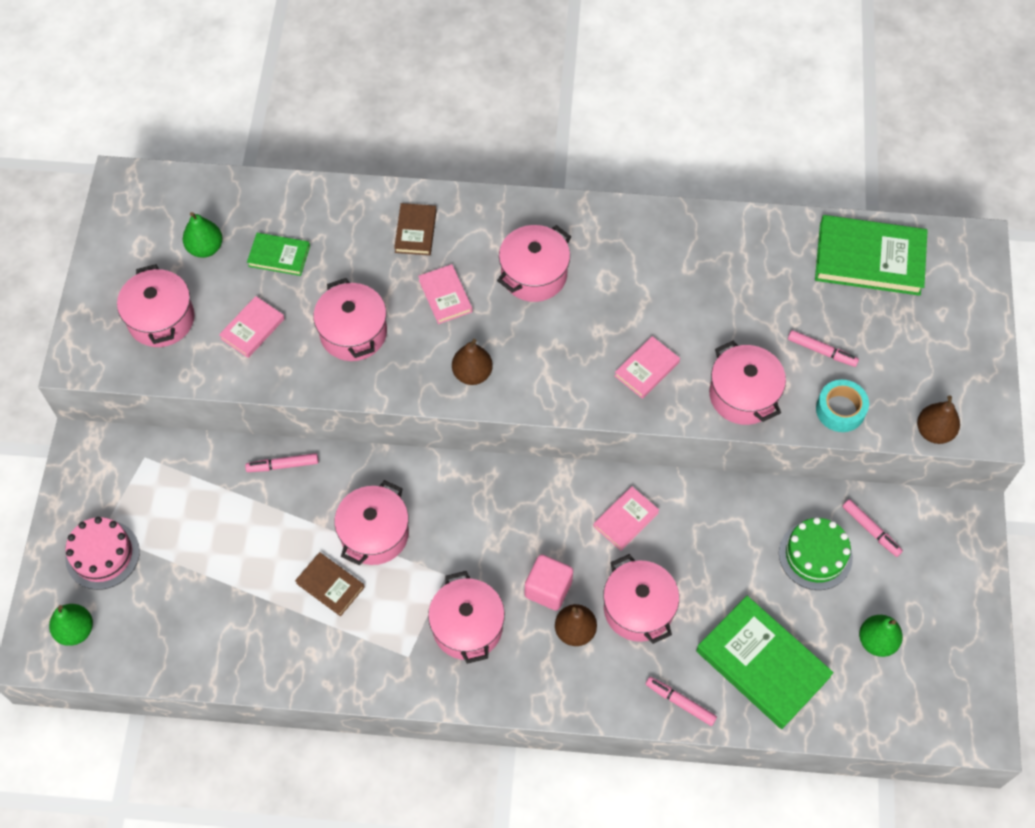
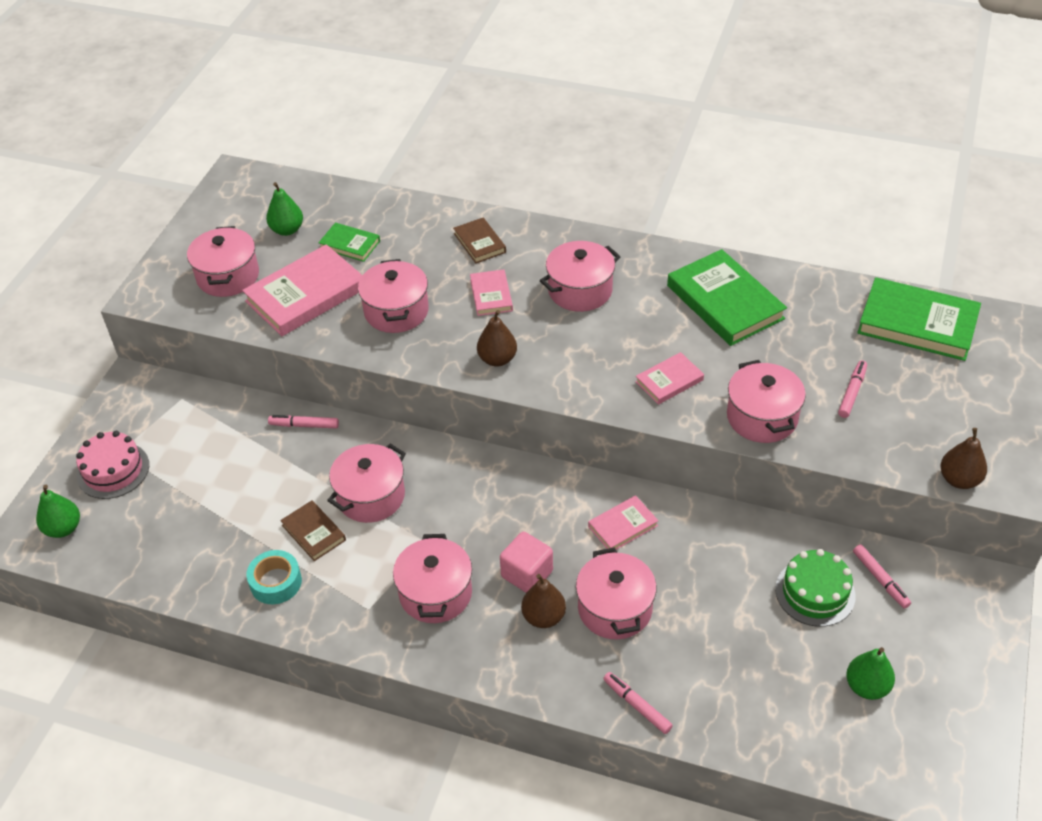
camera: 15 degrees right, 15 degrees down
(252, 329) = (306, 295): pink book -> pink book, size x1.91
(415, 231) = (479, 243): brown book -> brown book turned 45 degrees counterclockwise
(762, 664) = (735, 685): green book -> green book (725, 302)
(821, 351) = (852, 392): pink marker -> pink marker turned 105 degrees counterclockwise
(840, 410) = (861, 445): turquoise tape -> turquoise tape (276, 582)

